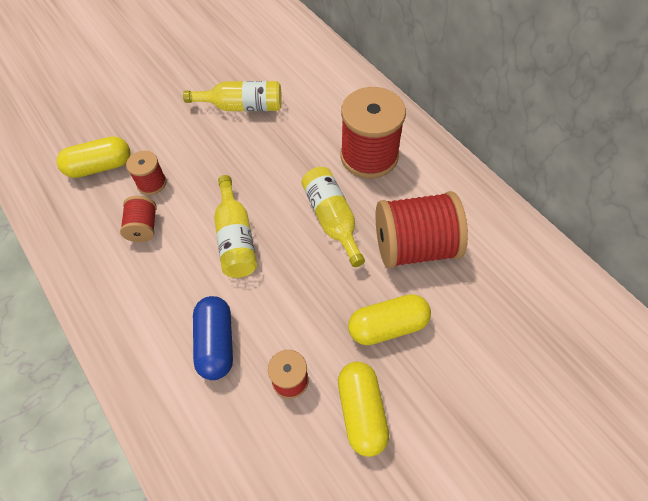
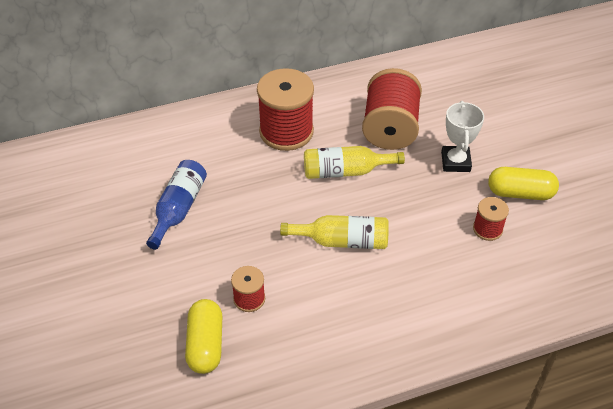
camera: 75 degrees left, 10 degrees down
(143, 227) = (303, 312): red spool -> none
(216, 343) = (444, 271): blue capsule -> none
(242, 106) = (178, 209): yellow bottle -> blue bottle
(387, 326) = (455, 162): yellow capsule -> white trophy

